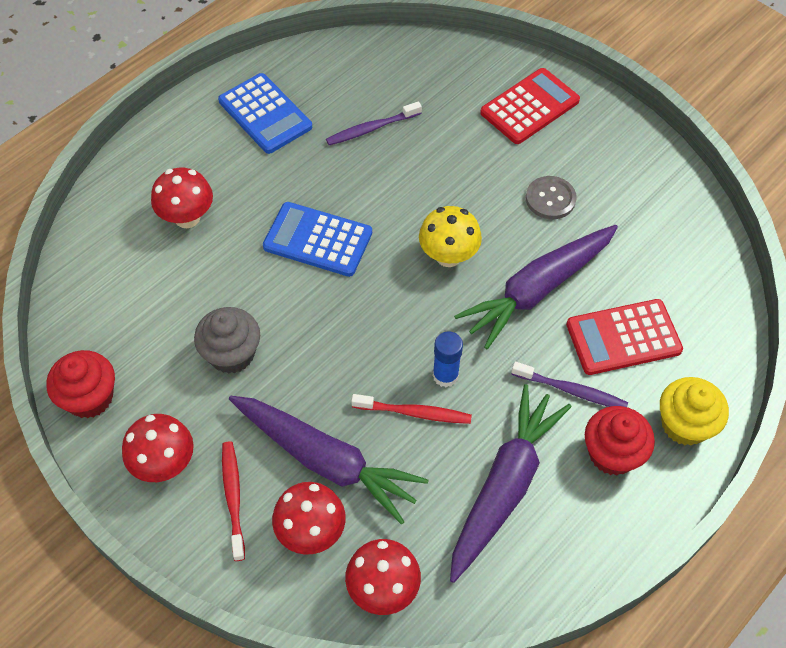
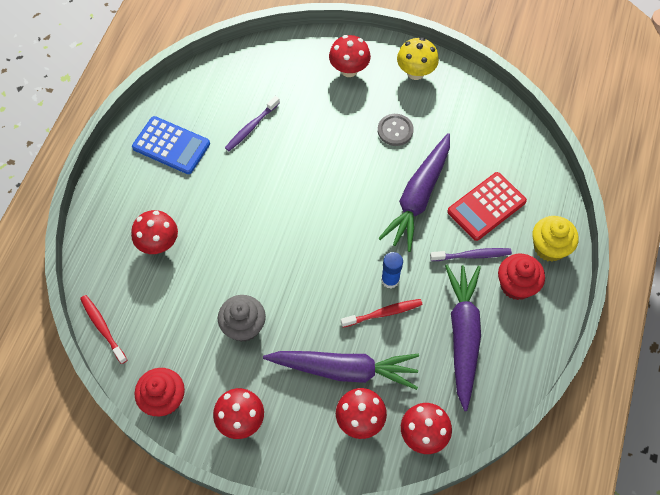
camera: 25 degrees left, 5 degrees up
(233, 498) = (298, 421): red toothbrush -> red toothbrush (103, 328)
(318, 240) = (258, 222): blue calculator -> none
(448, 256) = (350, 197): yellow mushroom -> yellow mushroom (415, 72)
(530, 107) = (349, 70): red calculator -> red mushroom

